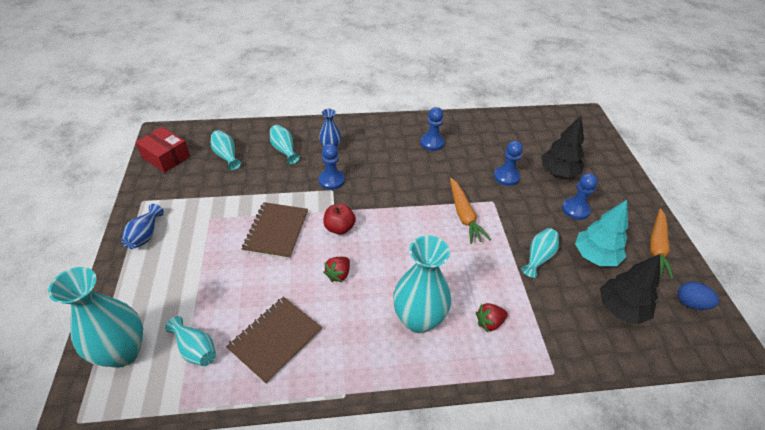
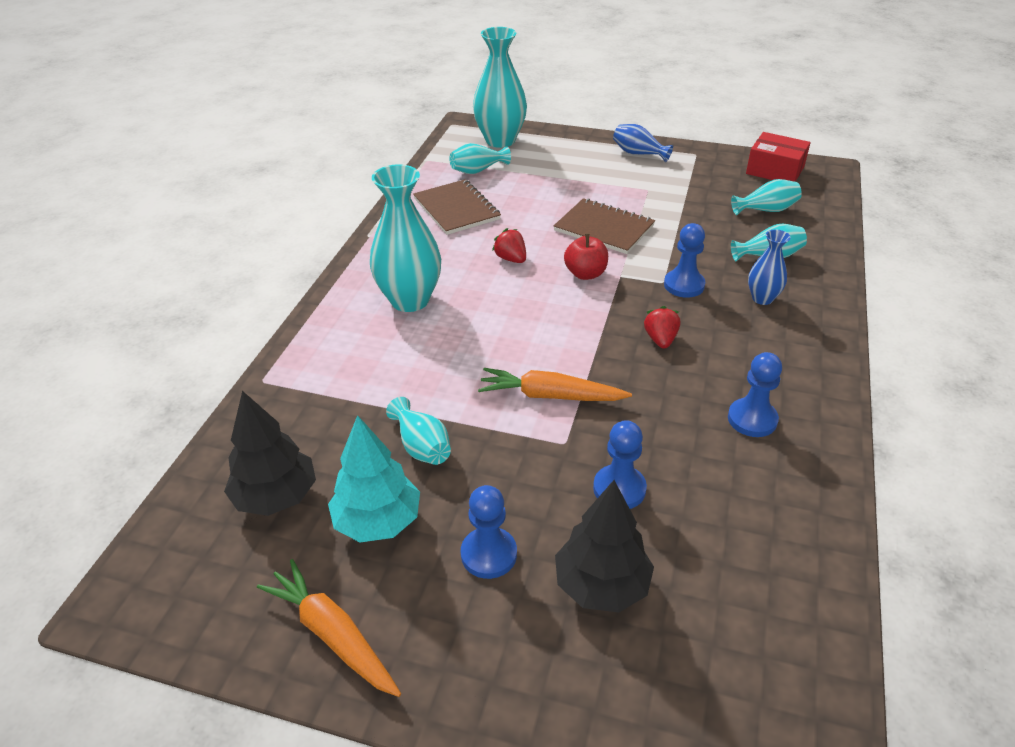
camera: 115 degrees right, 5 degrees down
(166, 157) = (775, 170): red box -> red box turned 60 degrees clockwise
(489, 322) = (362, 353): red strawberry -> red strawberry (660, 339)
(690, 303) = (209, 601): blue egg -> none

